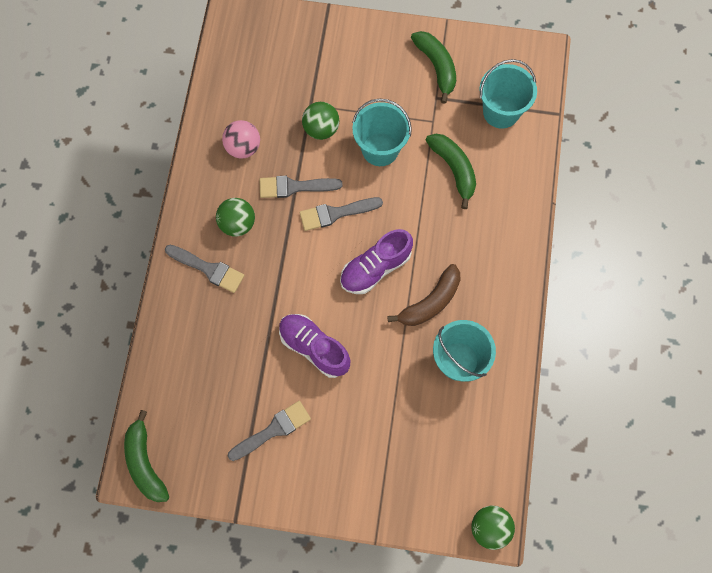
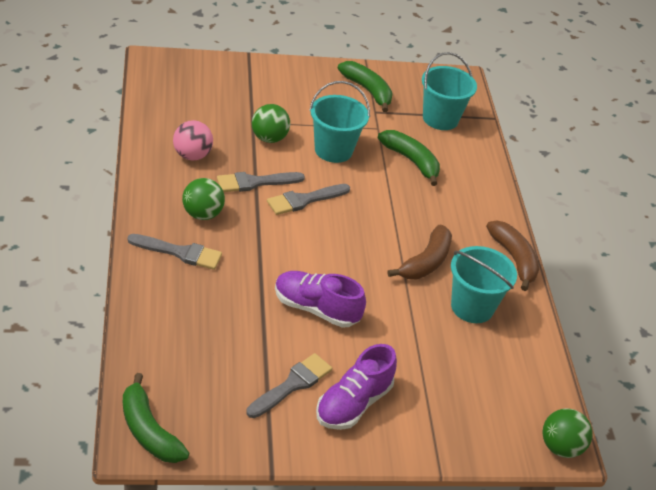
camera: 20 degrees left, 30 degrees down
(375, 268) = (359, 239): purple shoe -> purple shoe (353, 404)
(517, 306) = (514, 259): none -> brown banana

